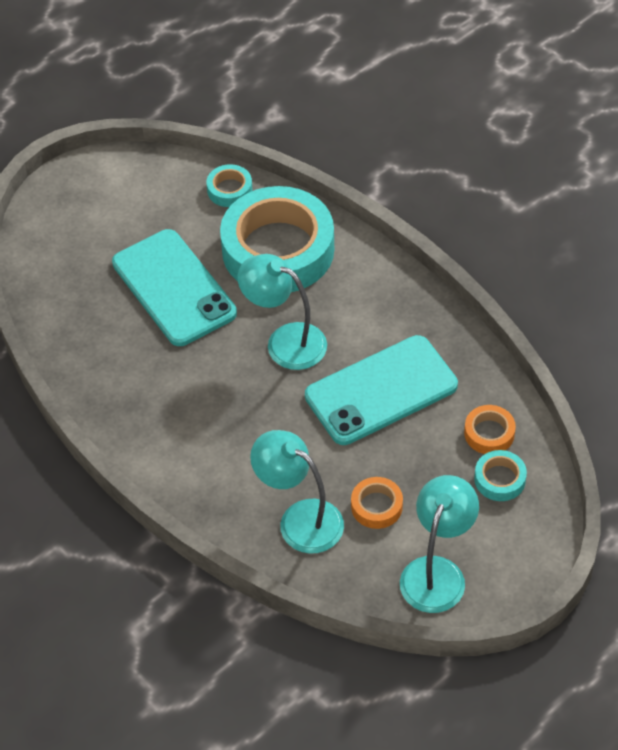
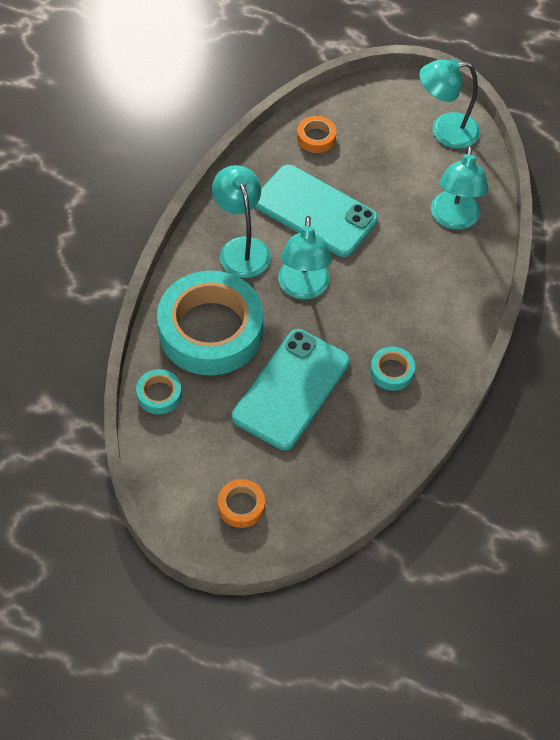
camera: 120 degrees left, 5 degrees up
(365, 308) = (241, 248): none -> turquoise lamp
(376, 506) = (415, 180): orange tape -> orange tape (241, 506)
(500, 479) = (351, 121): turquoise tape -> turquoise tape (391, 371)

